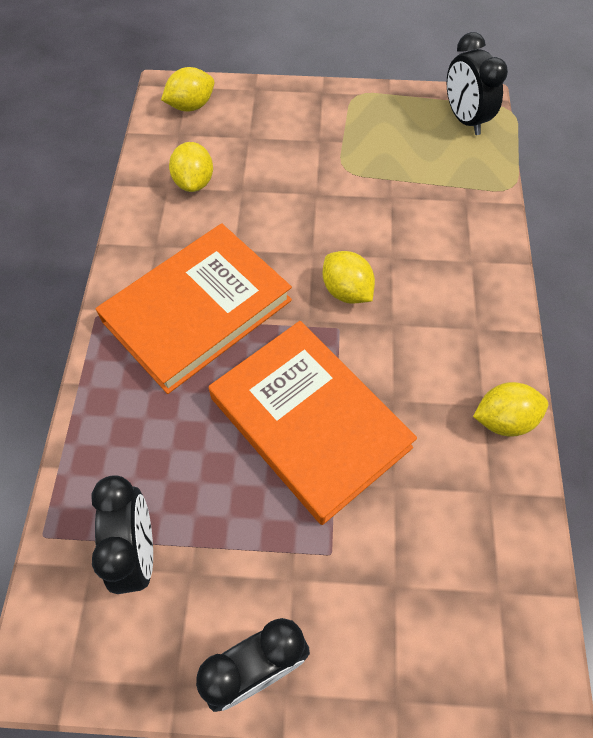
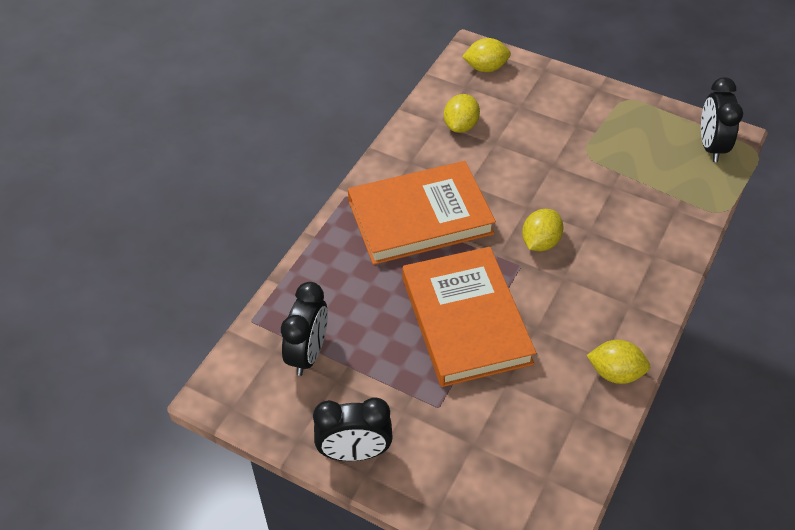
camera: 25 degrees right, 10 degrees down
(346, 291) = (540, 242): yellow lemon -> yellow lemon turned 45 degrees clockwise

